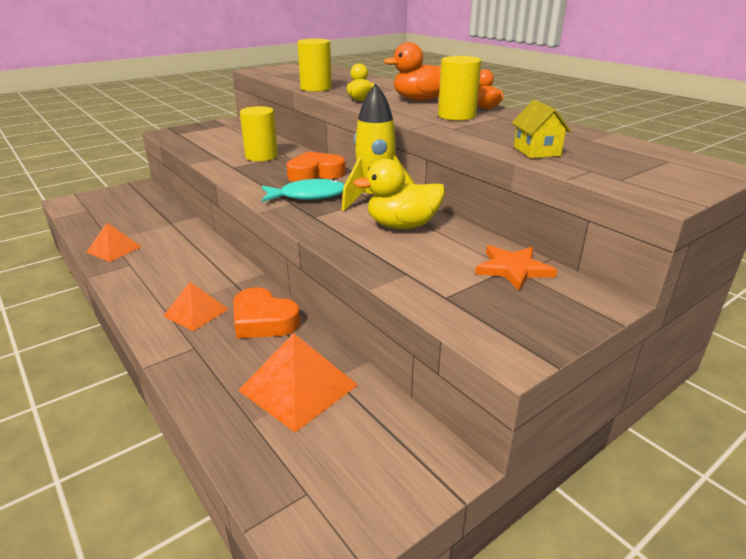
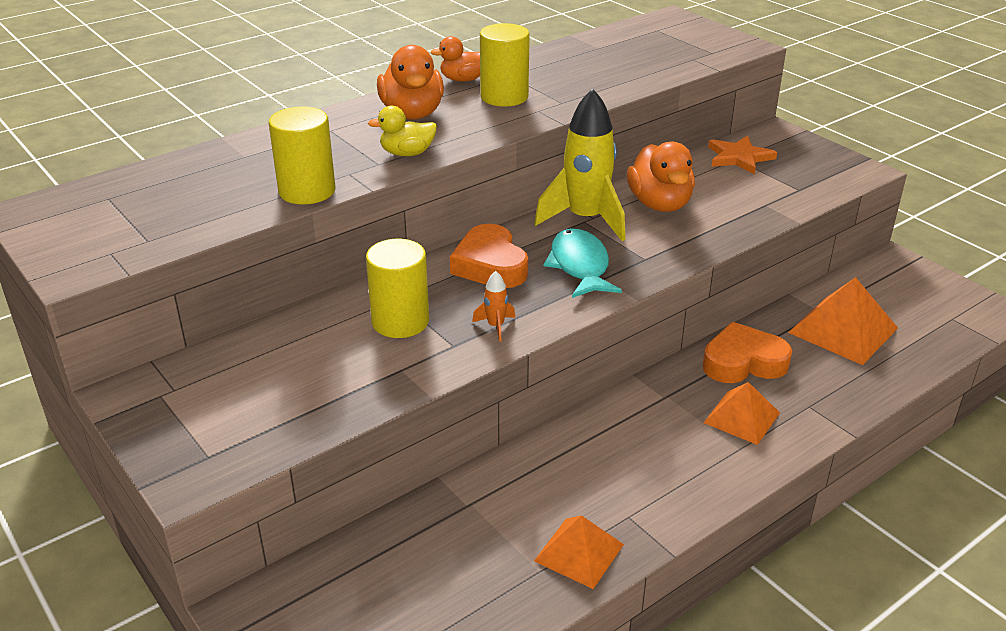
camera: 90 degrees left, 5 degrees up
(246, 175) = (495, 326): none -> orange rocket
(263, 320) = (743, 362): orange heart -> orange heart turned 135 degrees counterclockwise
(402, 225) = (660, 204): yellow duck -> orange duck
(536, 151) = (644, 72): yellow house -> none

